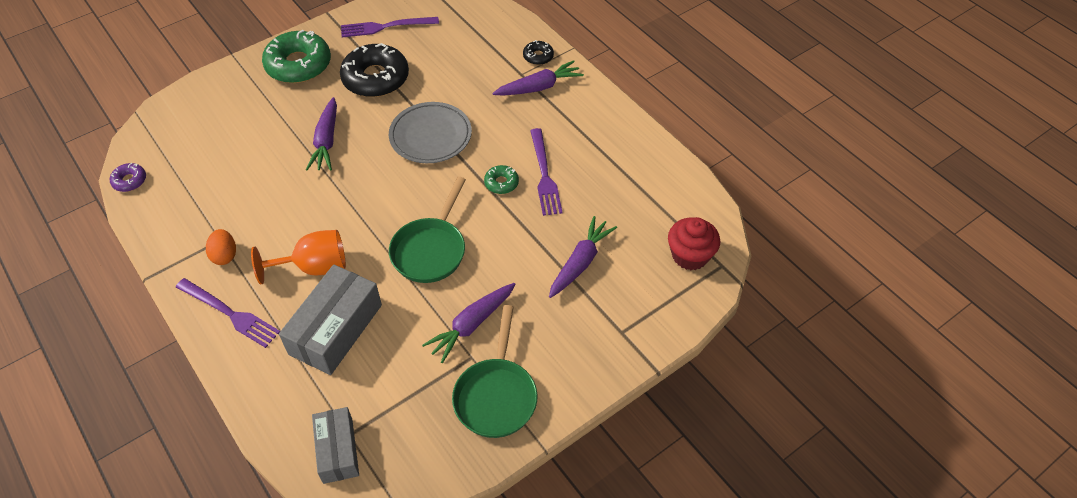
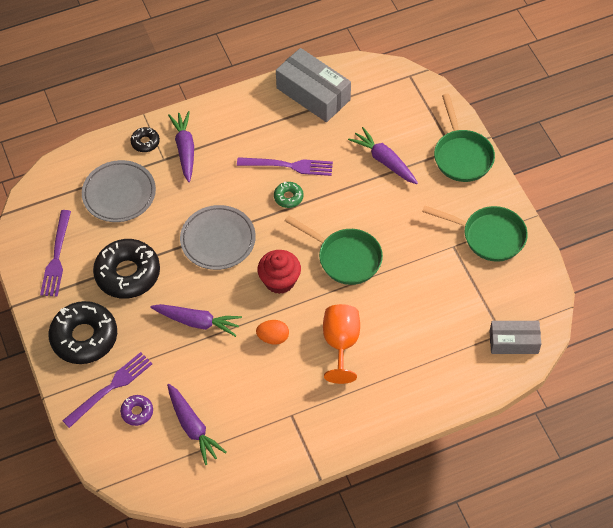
camera: 75 degrees left, 5 degrees up
(129, 181) = (196, 491): purple donut -> purple donut (137, 412)
(225, 255) = (310, 411): orange egg -> orange egg (273, 337)
(230, 314) = (373, 409): purple fork -> purple fork (110, 388)
(298, 65) = (84, 337): green donut -> black donut
(335, 329) = (407, 333): grey box -> grey box (313, 94)
(469, 52) = (119, 194): none -> grey plate
(471, 325) = (425, 241): purple carrot -> purple carrot (193, 427)
(615, 343) = (462, 155): none -> green pan
(690, 255) = (396, 92): red cupcake -> red cupcake (279, 280)

